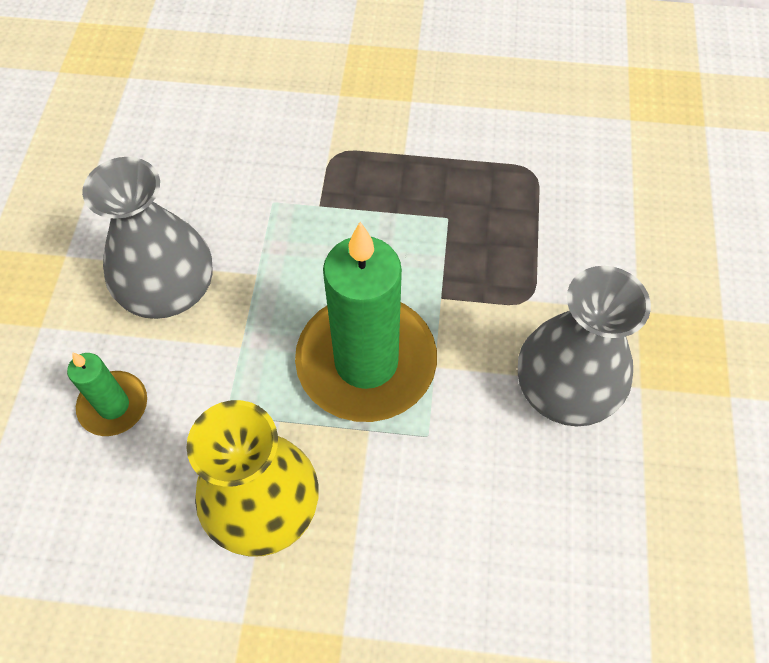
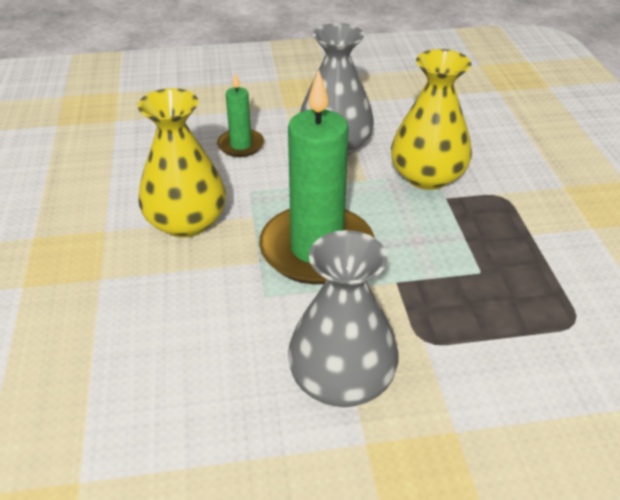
camera: 75 degrees right, 20 degrees down
(274, 210) = (427, 176): none -> yellow vase

